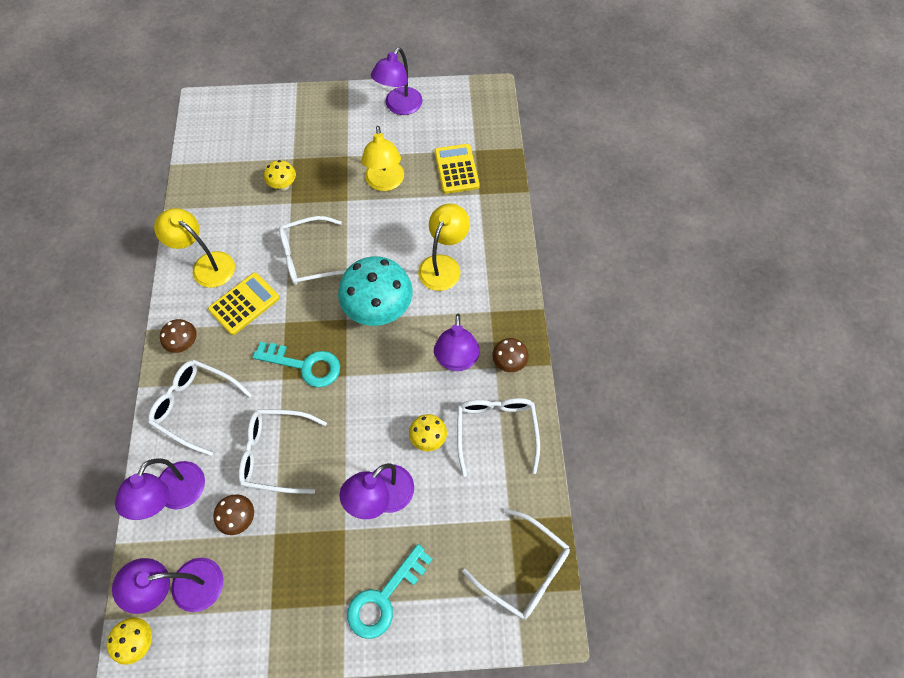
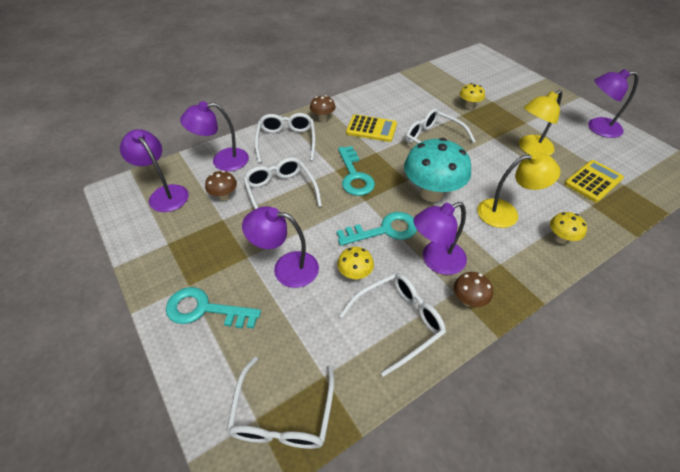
camera: 60 degrees right, 15 degrees down
(139, 641) = (121, 190): yellow mushroom -> yellow mushroom (560, 239)
(206, 265) = (381, 102): yellow lamp -> none
(395, 381) = (384, 230): none -> turquoise key

